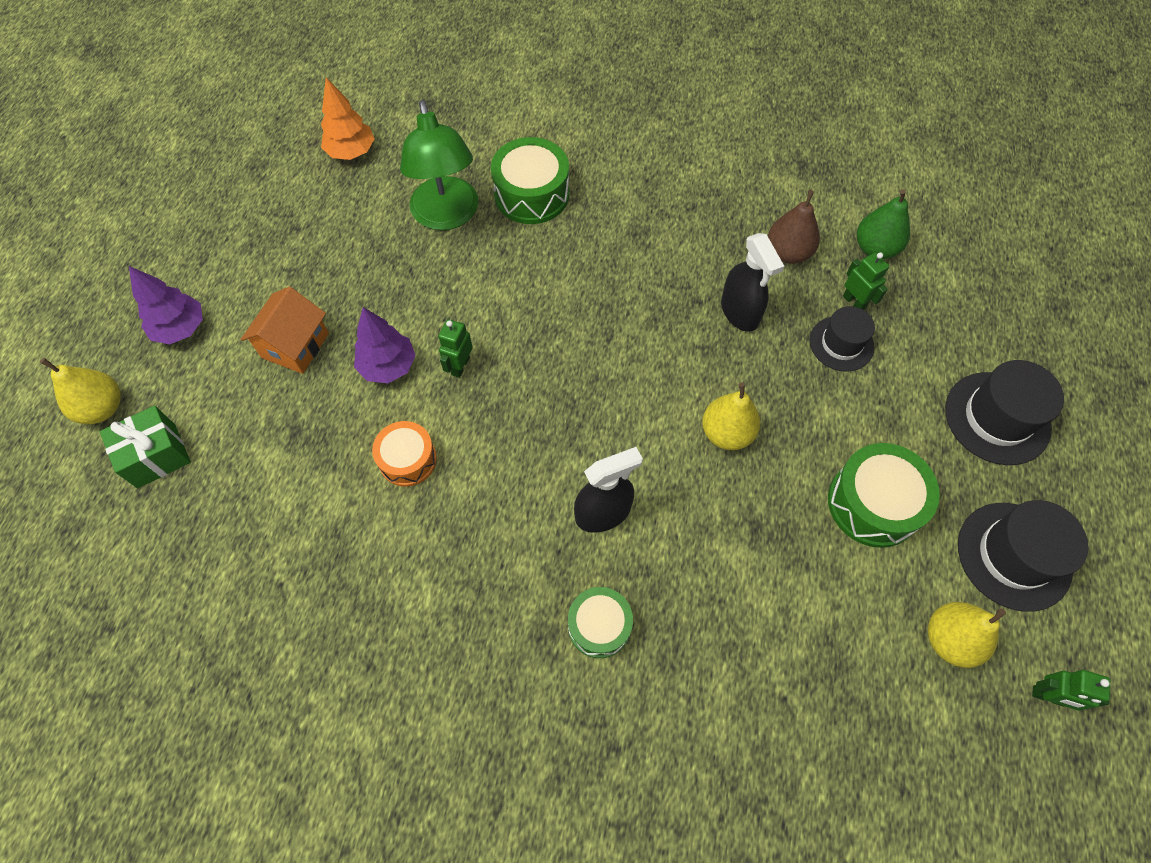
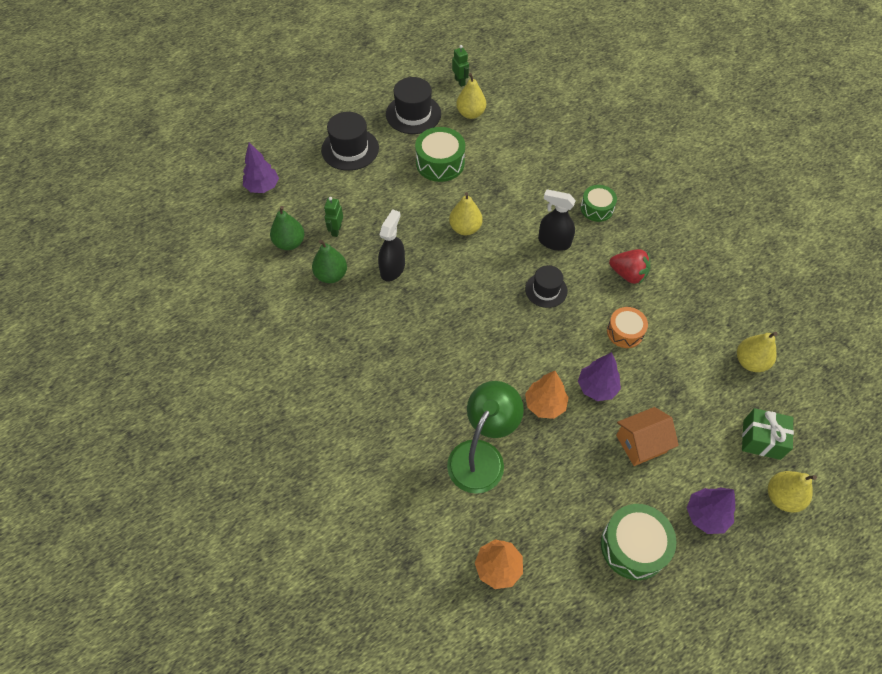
camera: 135 degrees left, 5 degrees down
(220, 550) = (750, 362): none -> yellow pear
(429, 305) = (545, 404): none -> orange tree
(460, 366) = (558, 356): green robot -> none
(467, 548) = (628, 274): none -> red strawberry
(531, 194) = (418, 426): green drum -> green drum (633, 546)
(788, 253) = (331, 275): brown pear -> green pear
(841, 343) = (368, 220): black hat -> black hat (546, 290)
(999, 280) = (262, 187): none -> purple tree

